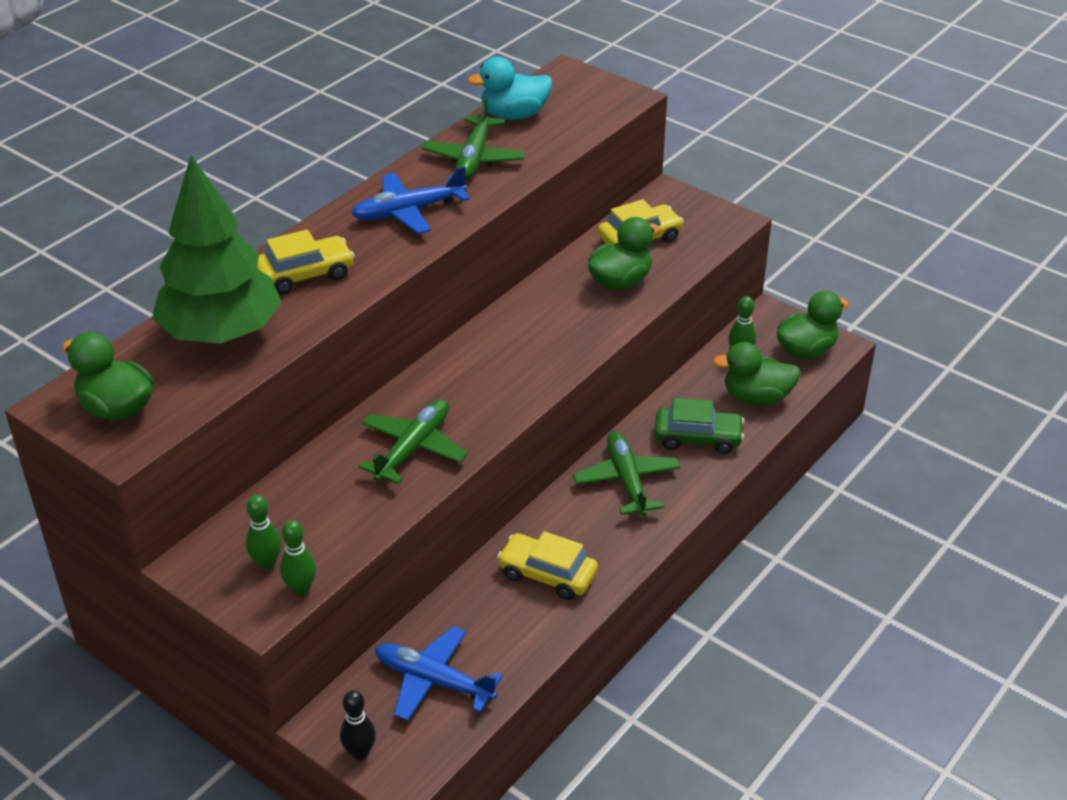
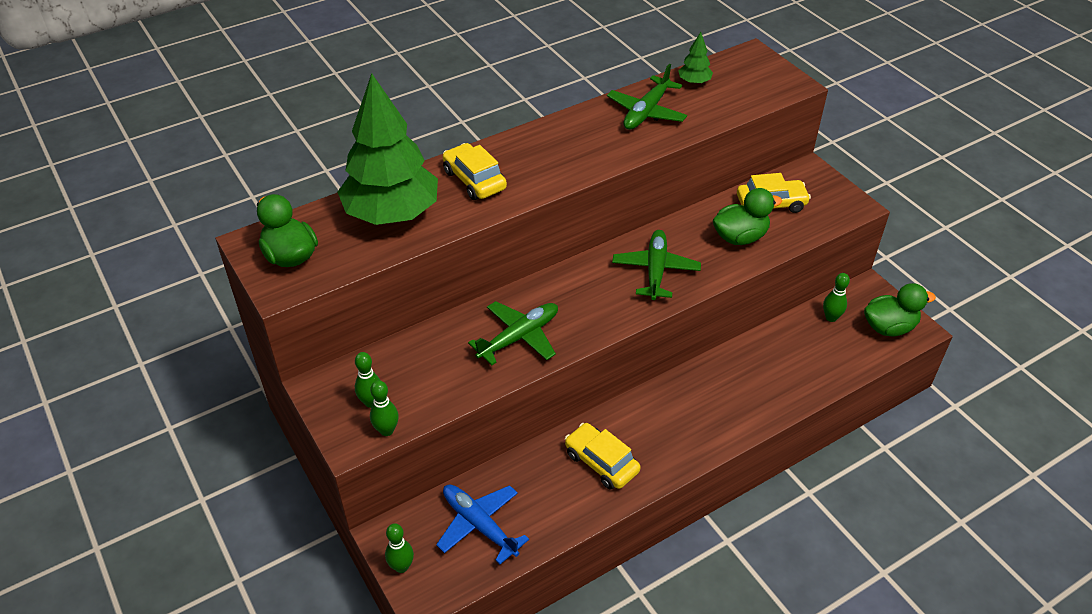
camera: 20 degrees right, 5 degrees up
(305, 274) = (474, 180): yellow car -> yellow car turned 120 degrees counterclockwise
(360, 752) = (401, 566): black bowling pin -> green bowling pin
(409, 211) = (576, 145): blue plane -> none
(514, 115) = (694, 82): turquoise duck -> green tree
(627, 481) = (695, 401): green plane -> green plane (655, 270)
(697, 438) = (767, 380): green car -> none
(756, 397) = (830, 357): green duck -> none

